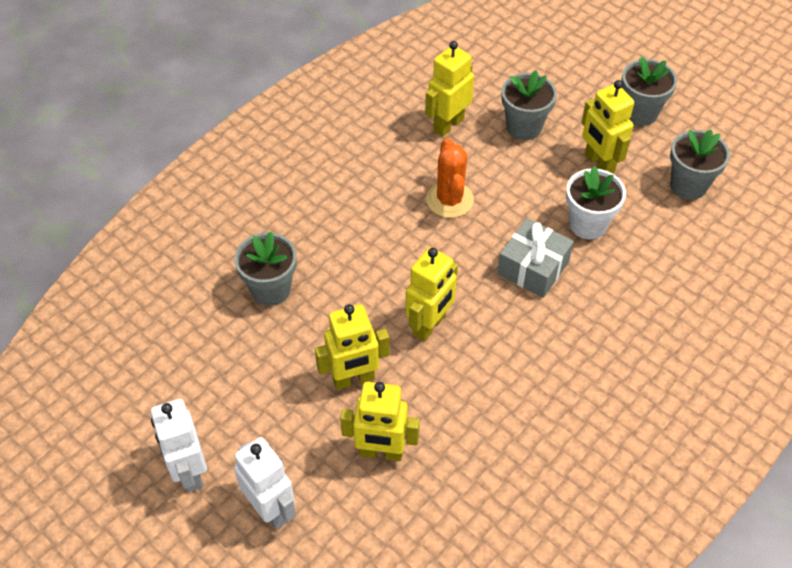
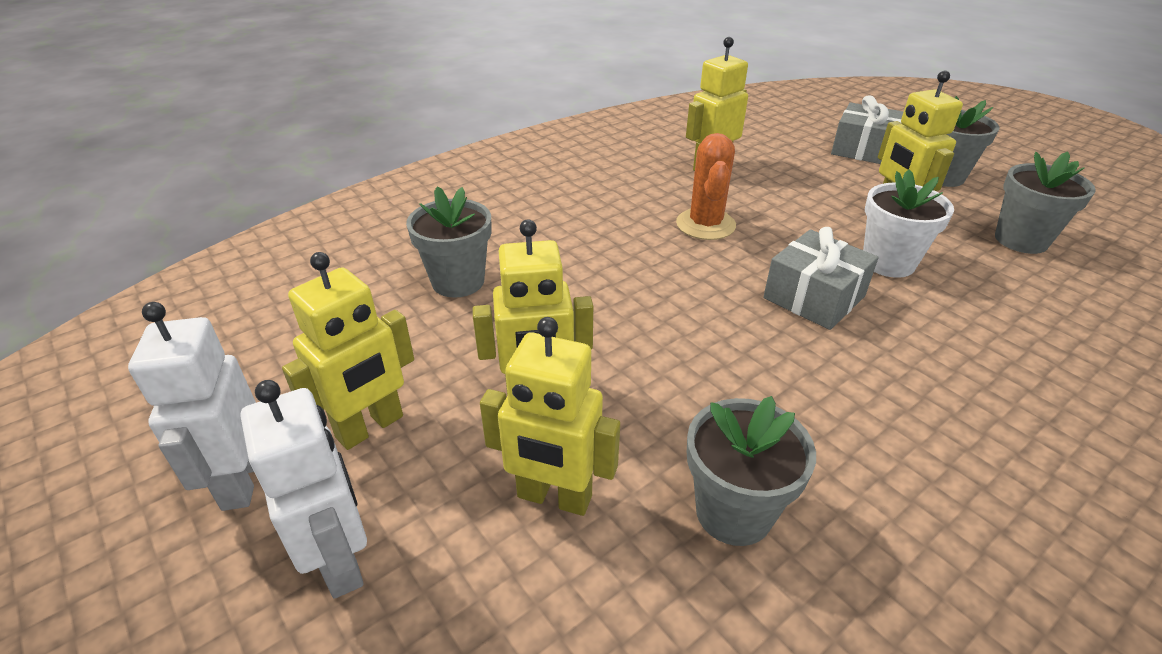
camera: 10 degrees right, 15 degrees down
(430, 325) = (662, 342): yellow robot -> yellow robot (370, 427)
(524, 127) = (800, 176): grey flower pot -> grey flower pot (733, 512)
(577, 82) = (862, 149): none -> grey gift

